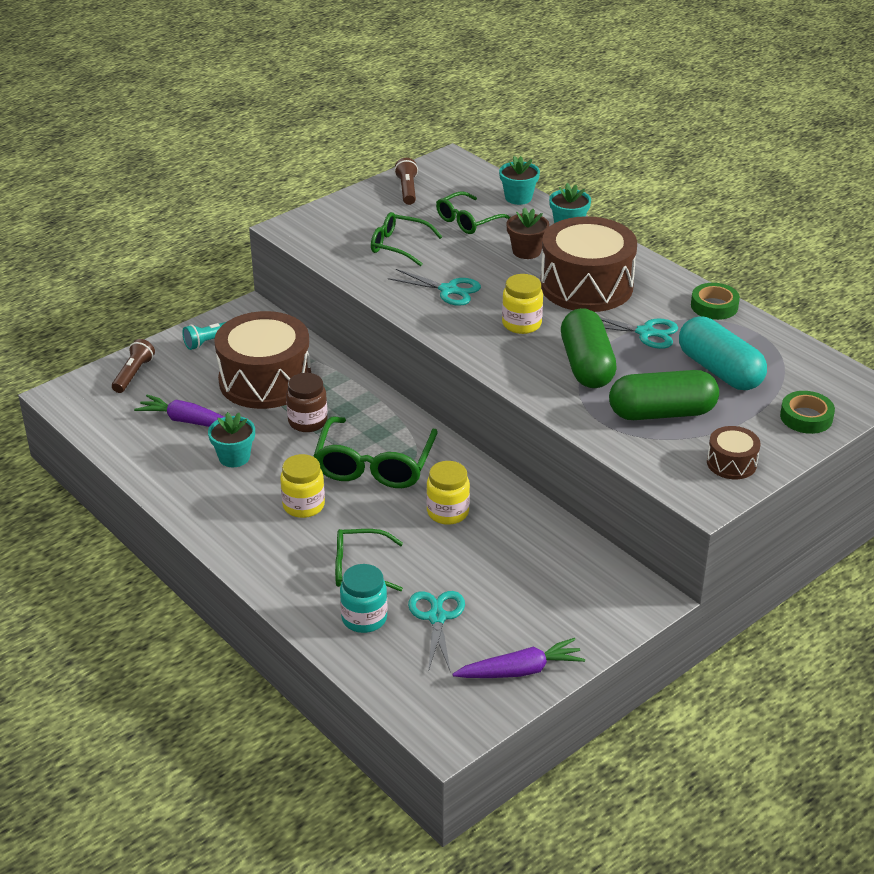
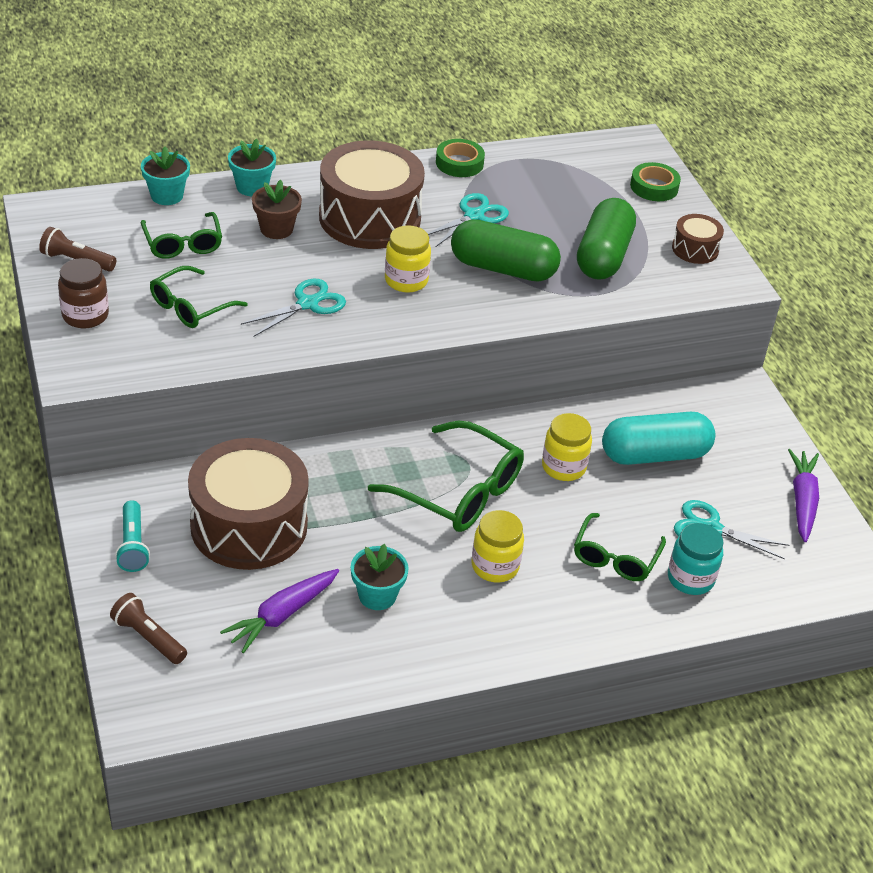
camera: 70 degrees left, 5 degrees up
(307, 422) = (351, 516): brown jar -> brown jar (85, 315)
(719, 370) = (560, 201): turquoise capsule -> turquoise capsule (654, 455)

